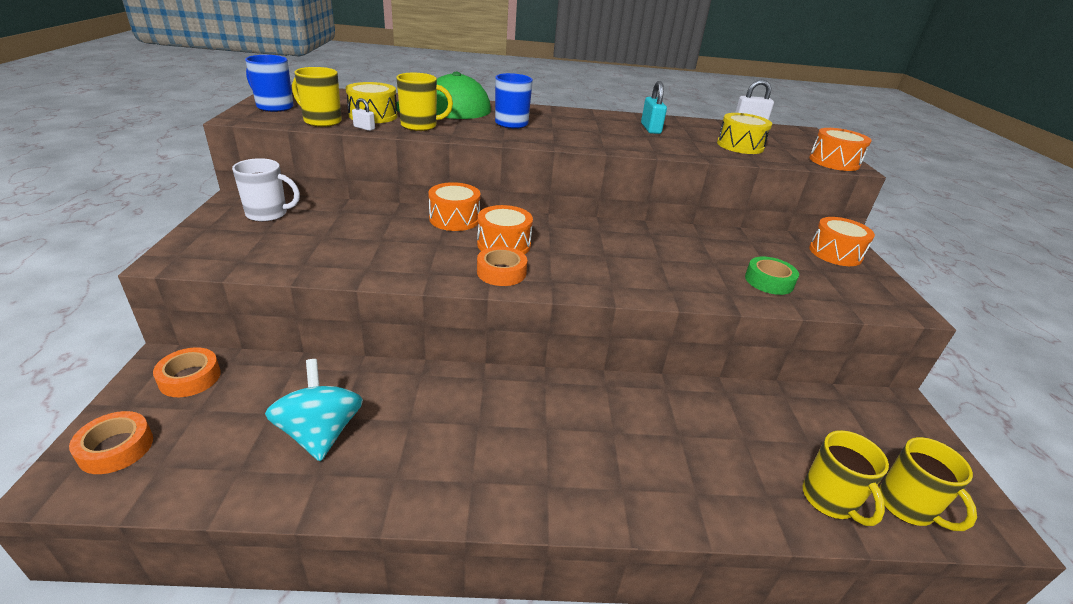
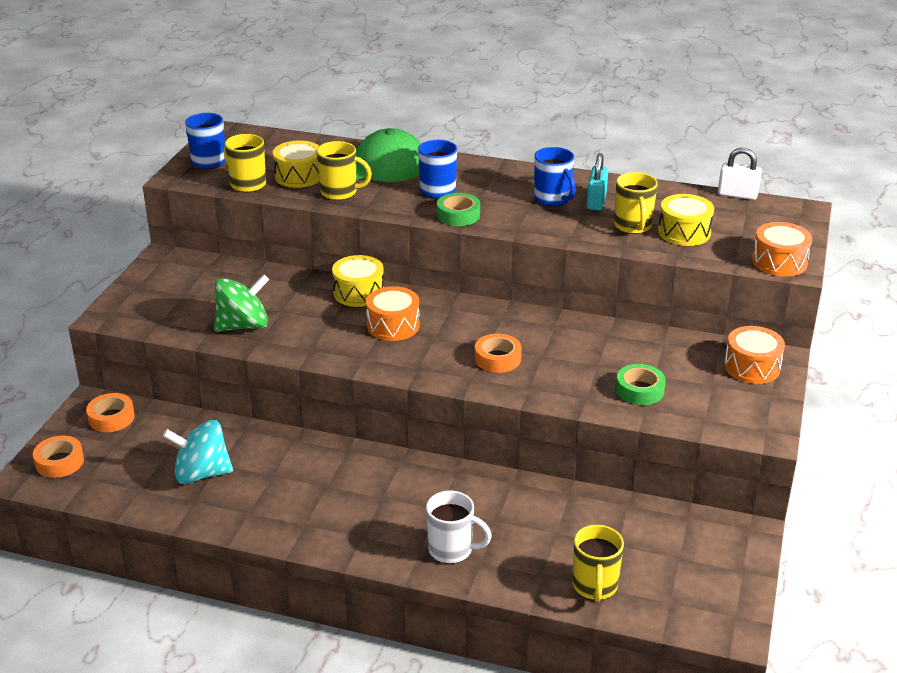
camera: 20 degrees right, 0 degrees up
(268, 214) = (189, 275): white mug -> white mug (452, 550)
(320, 433) = (201, 473): turquoise spinning top -> turquoise spinning top turned 90 degrees counterclockwise
(343, 256) = (243, 326): none -> green spinning top
(364, 128) = (284, 195): white padlock -> none
(454, 219) = (358, 293): orange drum -> yellow drum
(501, 272) = (376, 354): orange tape -> orange tape (497, 359)
(543, 139) = (458, 215): none -> green tape
(614, 128) = (553, 199): none -> blue mug
(907, 506) = (662, 603): yellow mug -> yellow mug (633, 226)

